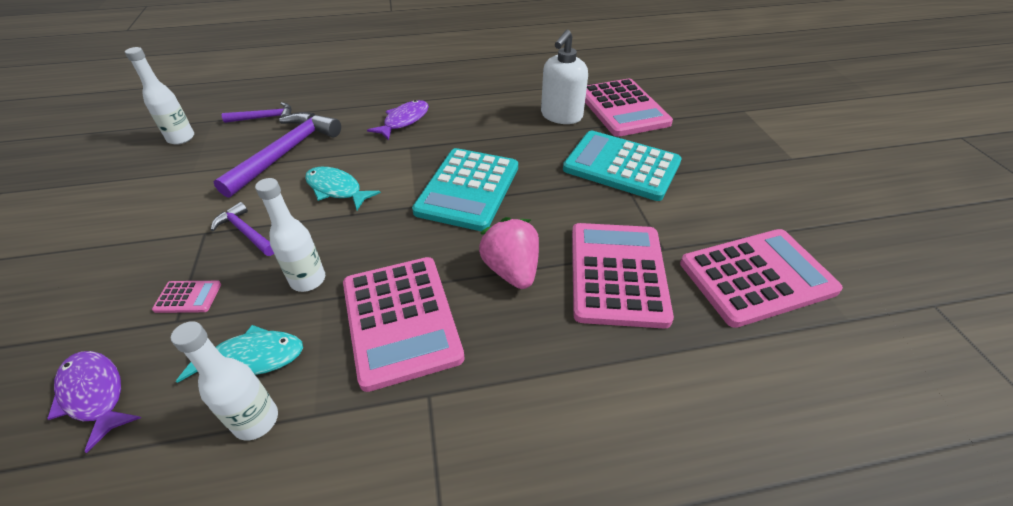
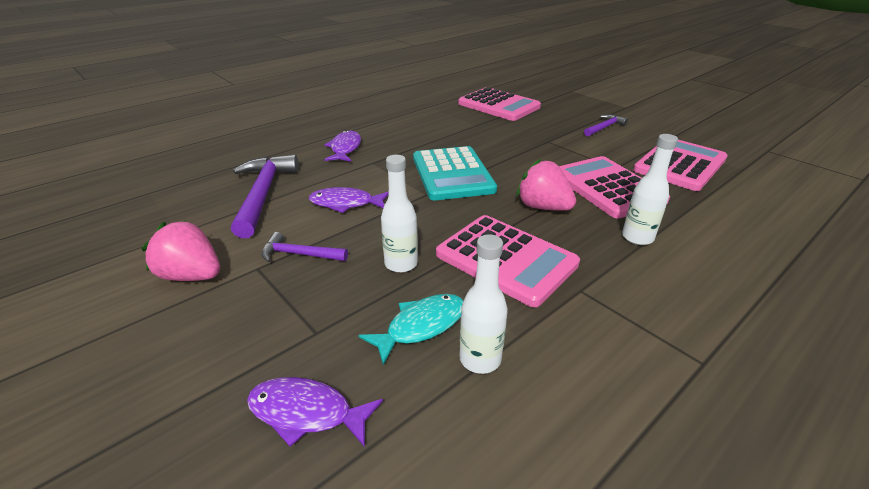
camera: 30 degrees left, 10 degrees down
(158, 220) = (192, 276): none -> pink strawberry
(181, 138) = (130, 213): white bottle -> white bottle (637, 237)
(188, 297) = (305, 313): pink calculator -> none
(264, 117) = (206, 177): purple hammer -> purple hammer (604, 127)
(336, 189) = (346, 203): turquoise fish -> purple fish
(561, 116) = (463, 118): white soap dispenser -> none
(621, 166) = (538, 135): turquoise calculator -> none

